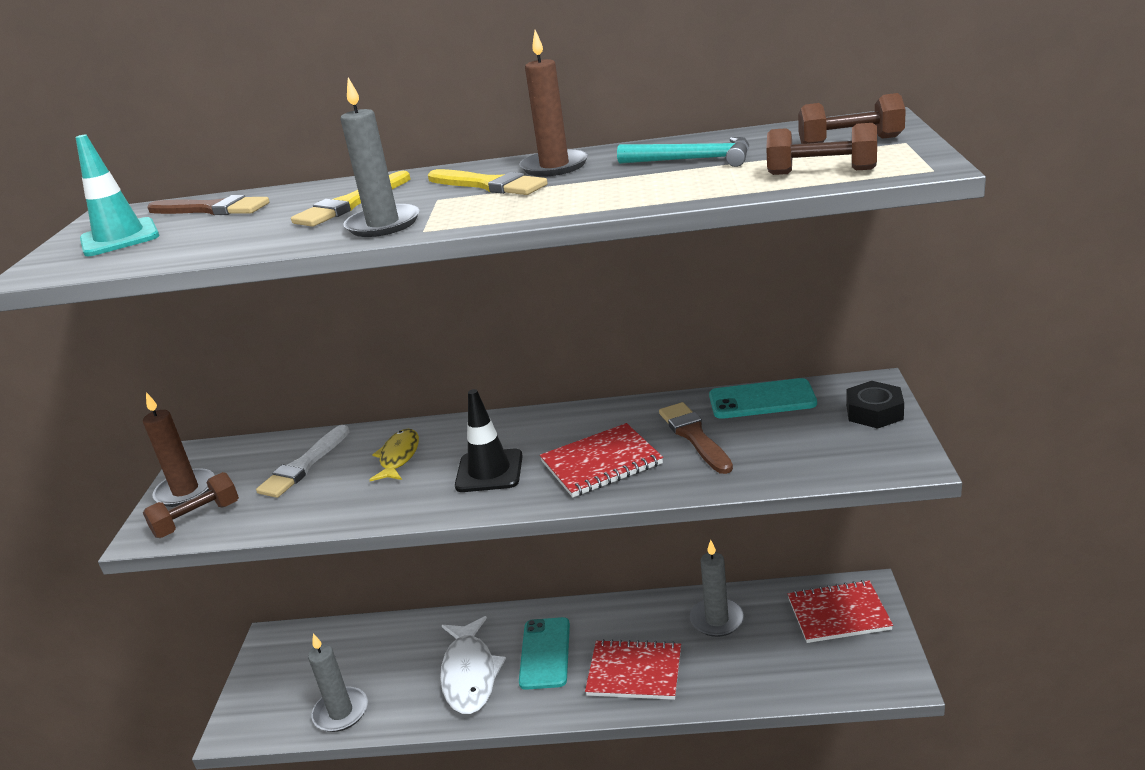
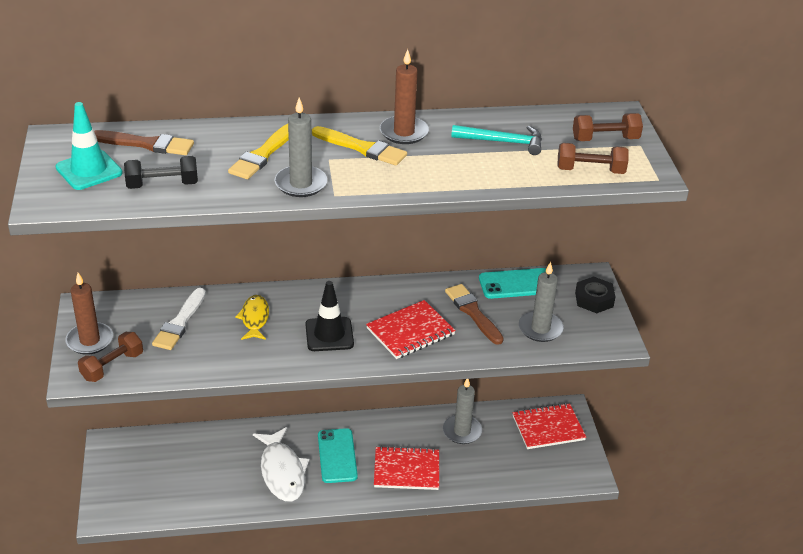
camera: 15 degrees left, 10 degrees up
(199, 242) = (162, 185): none -> black dumbbell
(341, 712) = (187, 500): grey candle -> grey candle (540, 328)

